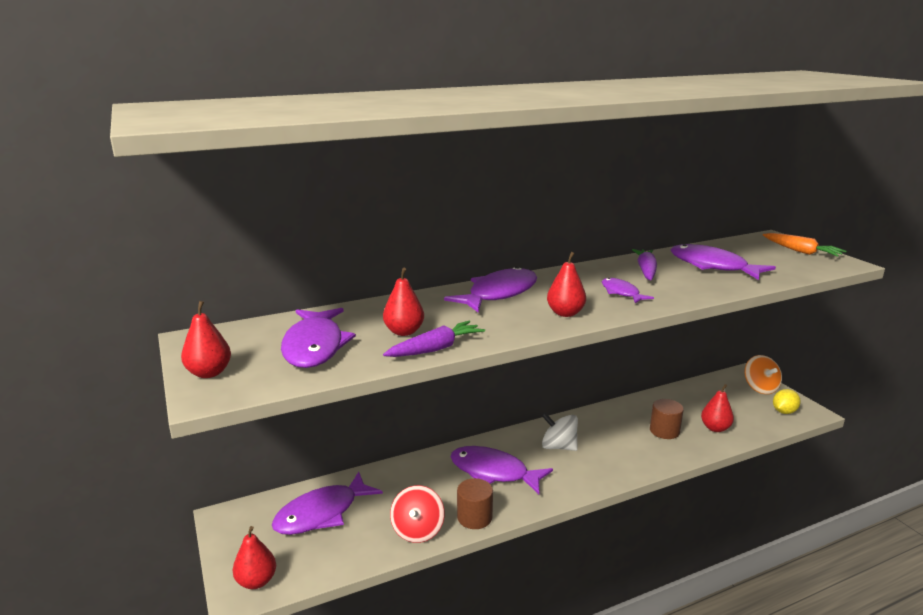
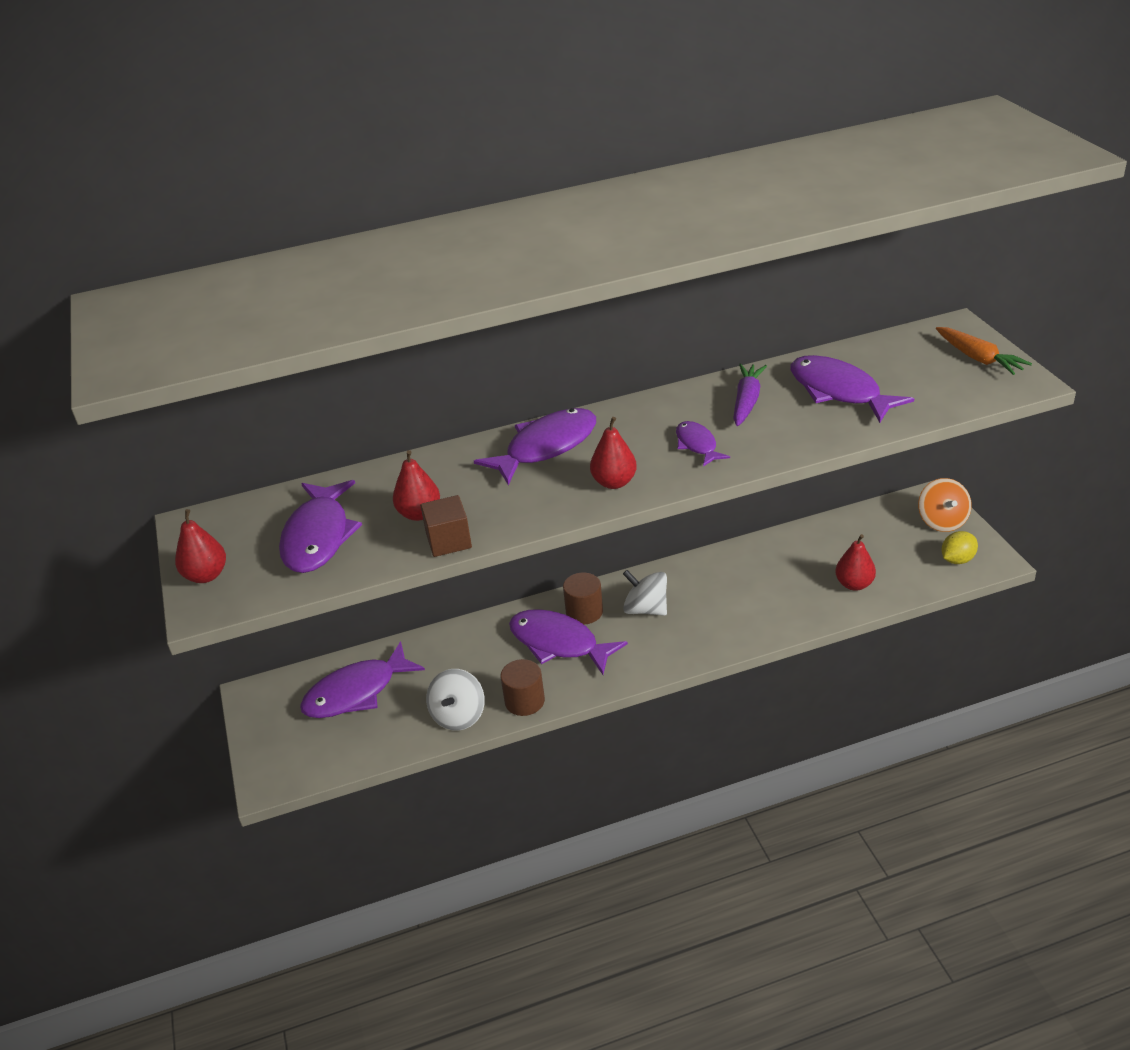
camera: 10 degrees right, 15 degrees up
(256, 581) = (284, 769): red pear -> none
(417, 530) = (458, 715): red spinning top -> white spinning top
(436, 349) = (449, 541): purple carrot -> brown cube
(664, 431) = (786, 588): brown cylinder -> brown cylinder (584, 612)

